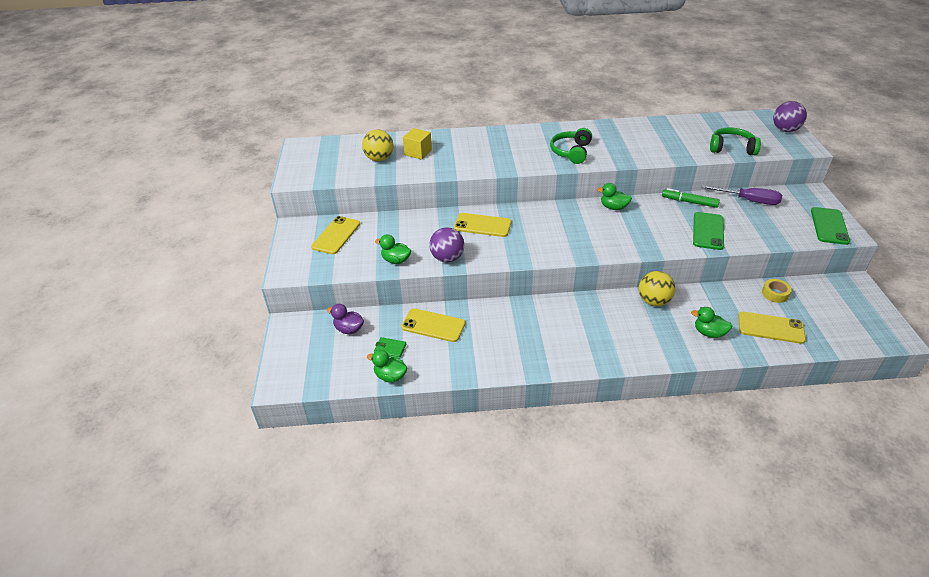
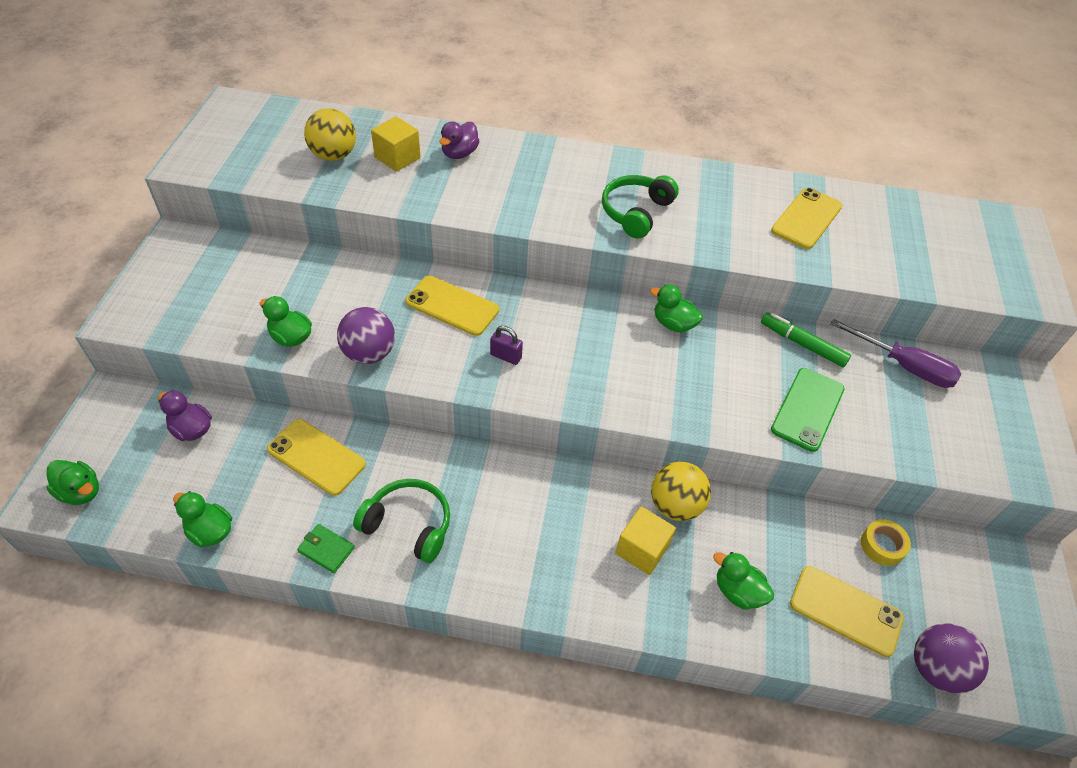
camera: 10 degrees right, 10 degrees up
(298, 376) = (81, 492): none -> green duck
(336, 235) = (227, 269): yellow phone -> yellow phone (806, 218)
(390, 349) = (233, 482): green wallet -> green wallet (326, 549)
(453, 143) = (459, 153): none -> purple duck
(527, 242) = (506, 356): none -> purple padlock
(646, 326) = (642, 549): none -> yellow cube
(731, 148) = (906, 268): green headphones -> green headphones (408, 525)
(785, 130) = (1017, 253): purple ball -> purple ball (935, 669)
(829, 226) = (1022, 453): green phone -> none

